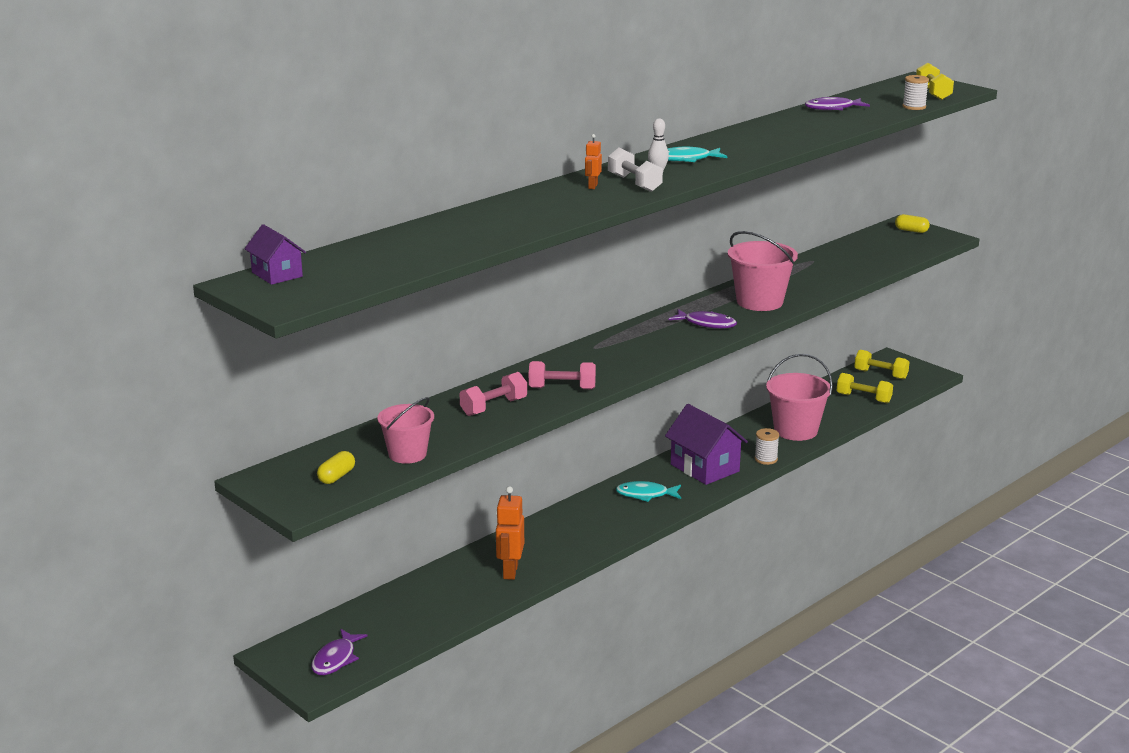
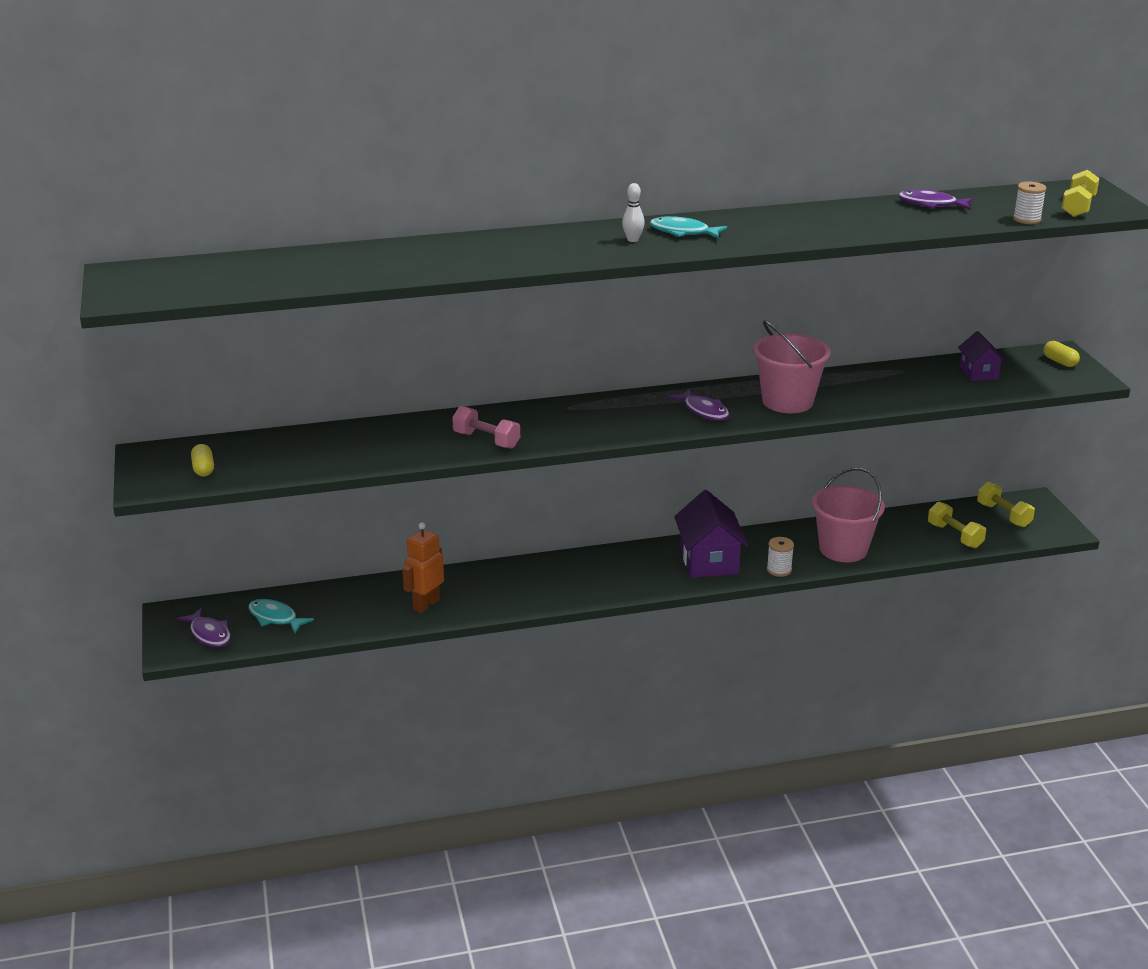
camera: 30 degrees right, 5 degrees up
(277, 274) = (155, 269): purple house -> purple house (978, 372)
(336, 477) = (203, 469): yellow capsule -> yellow capsule turned 75 degrees counterclockwise
(336, 659) = (209, 634): purple fish -> purple fish turned 90 degrees counterclockwise
(407, 454) = (281, 465): pink bucket -> none
(494, 407) = (406, 441): pink dumbbell -> none
(592, 186) = (547, 242): orange robot -> none
(634, 183) = (590, 247): white dumbbell -> none
(645, 495) = (623, 570): turquoise fish -> turquoise fish (275, 618)

